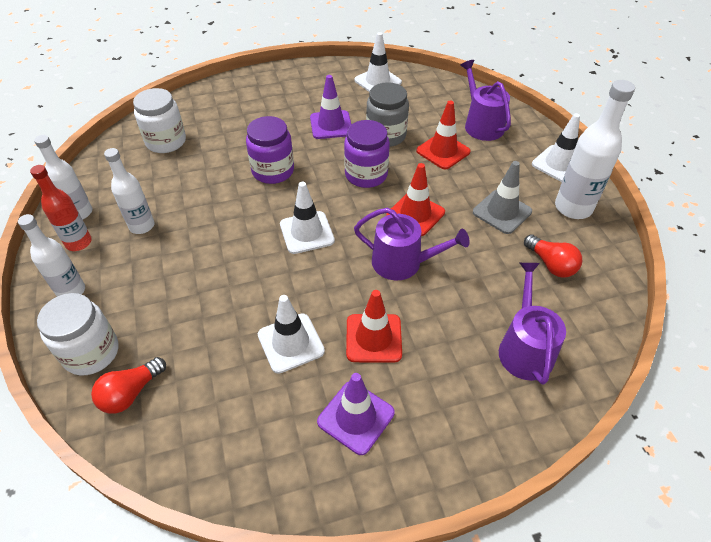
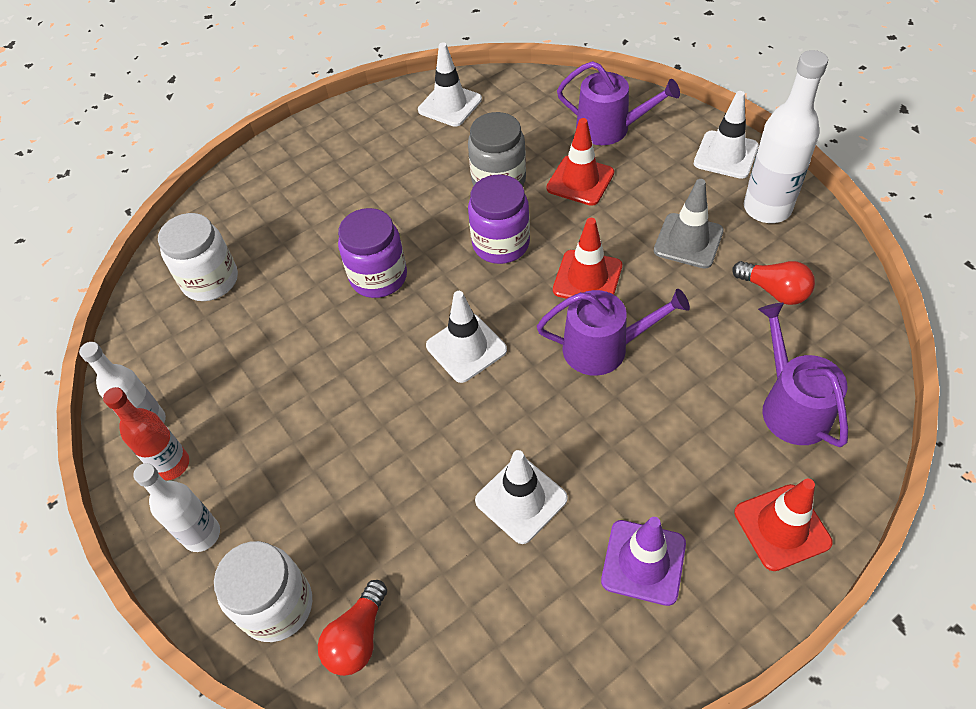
camera: 15 degrees left, 5 degrees up
(142, 226) = (245, 412): white bottle -> none
(331, 125) = (420, 187): purple traffic cone -> none
(373, 338) = (616, 457): red traffic cone -> red traffic cone (782, 527)
(481, 124) = (609, 128): purple watering can -> purple watering can turned 150 degrees clockwise

